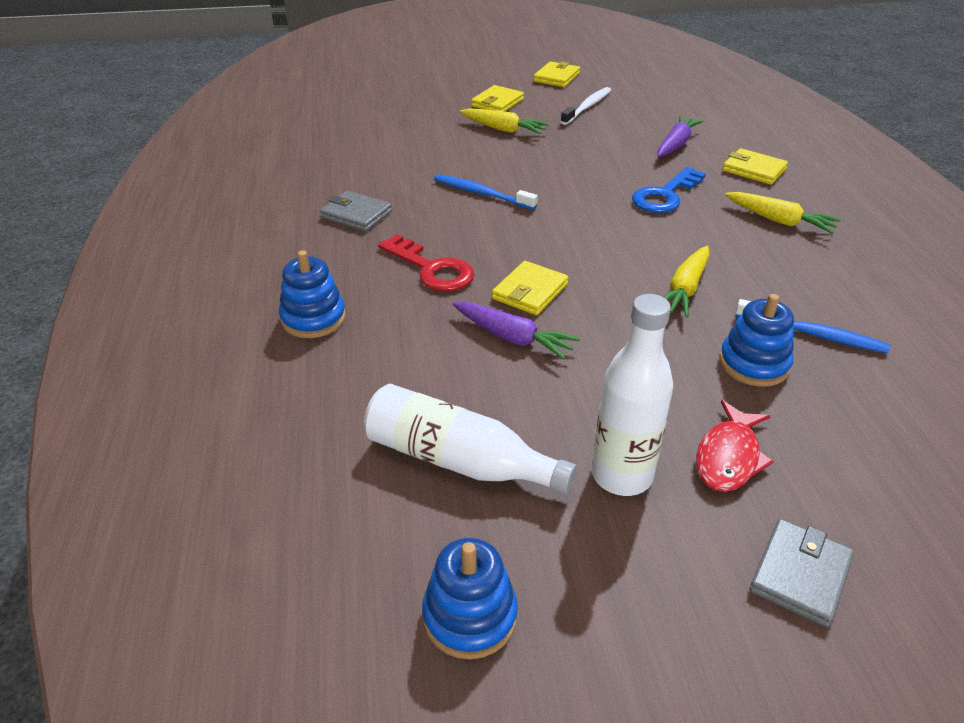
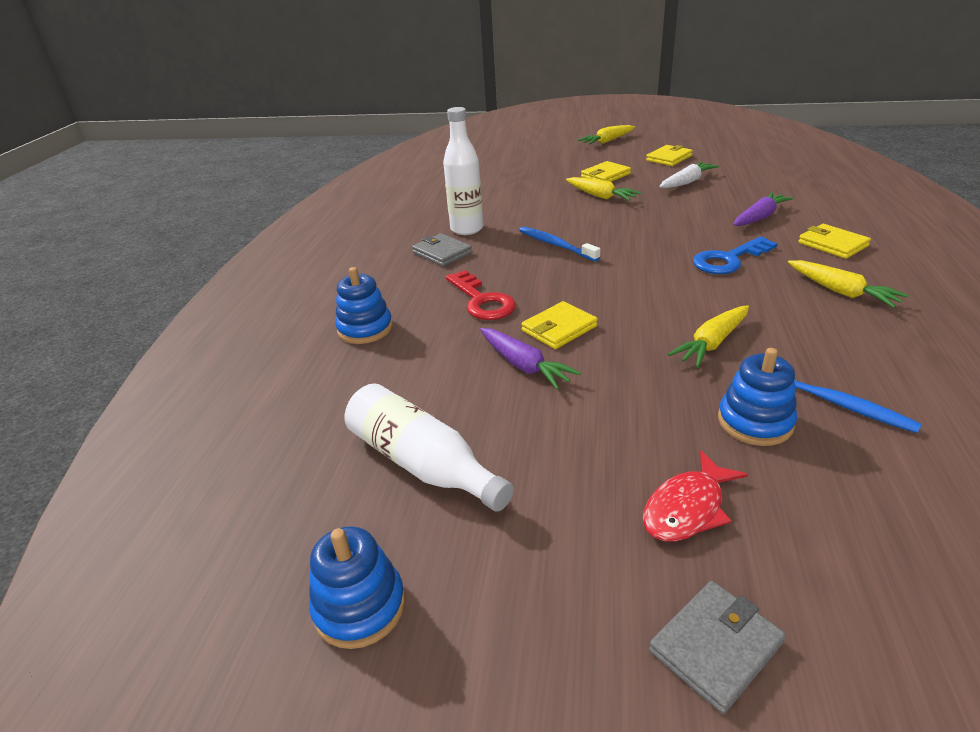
camera: 20 degrees right, 5 degrees down
(480, 58) = (607, 141): none -> yellow carrot
(587, 107) = (686, 182): white toothbrush -> white carrot
(621, 475) = (567, 505): white bottle -> white bottle (467, 229)

